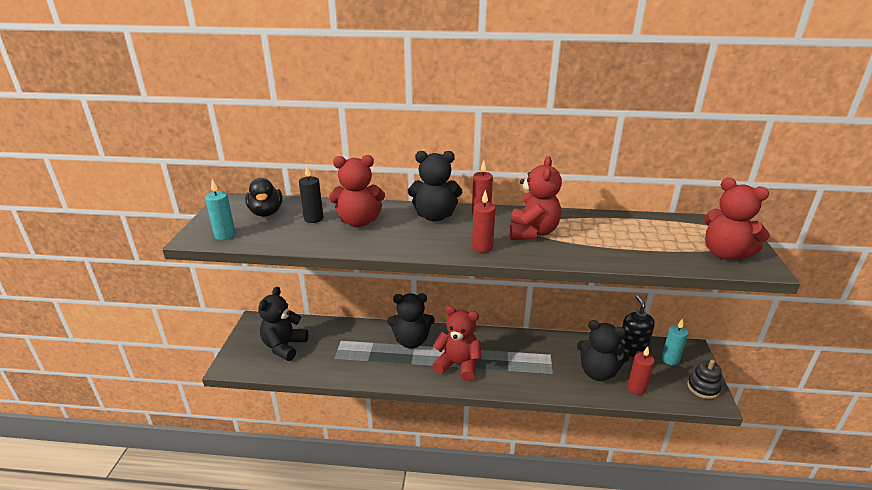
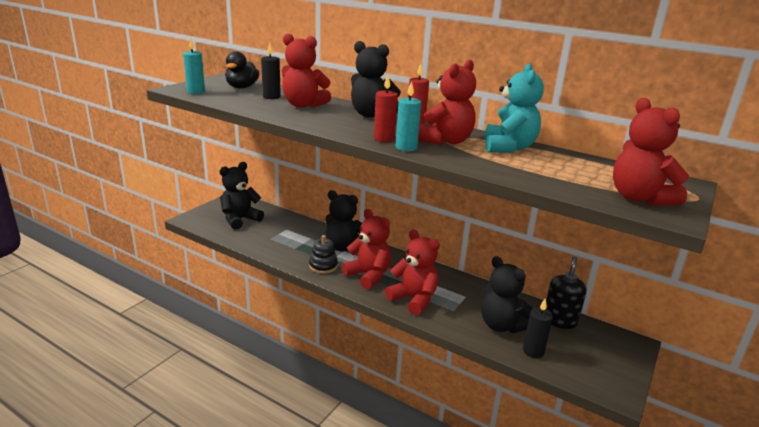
camera: 25 degrees right, 5 degrees down
(514, 375) = (413, 299): none -> red teddy bear
(585, 224) = (508, 147): none -> turquoise teddy bear
(636, 388) = (533, 351): red candle -> black candle
(670, 359) = (597, 343): turquoise candle -> turquoise candle (406, 148)
(703, 388) = (614, 378): black stacking toy -> black stacking toy (323, 266)

